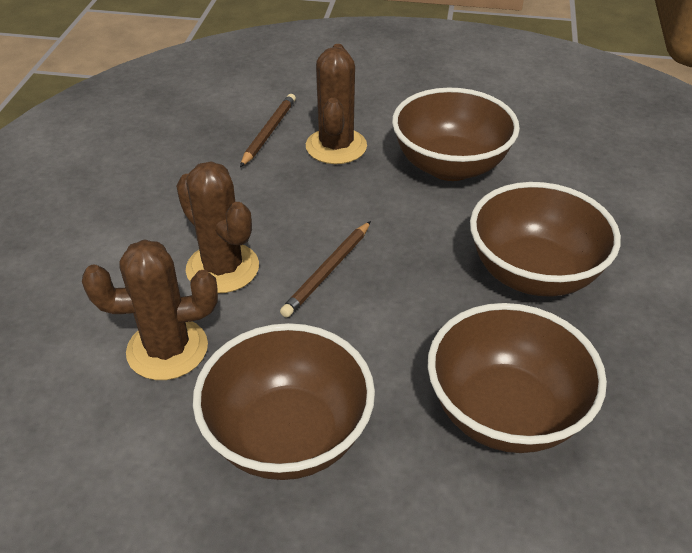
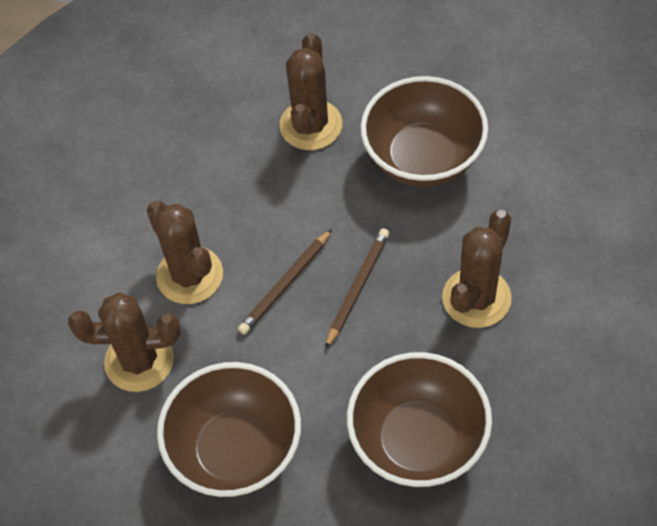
camera: 10 degrees right, 15 degrees up
(269, 132) = (244, 101): brown pencil -> brown pencil (357, 288)
(533, 273) = (476, 298): brown bowl -> brown cactus

